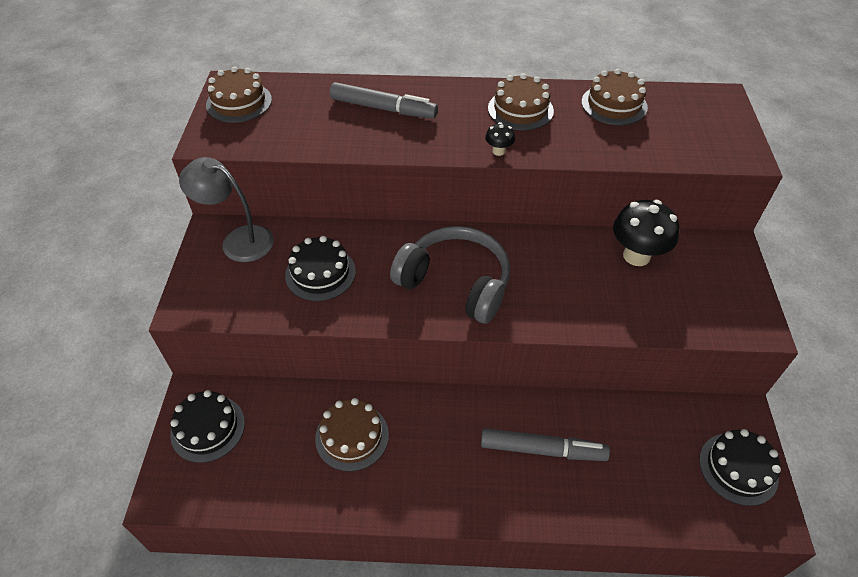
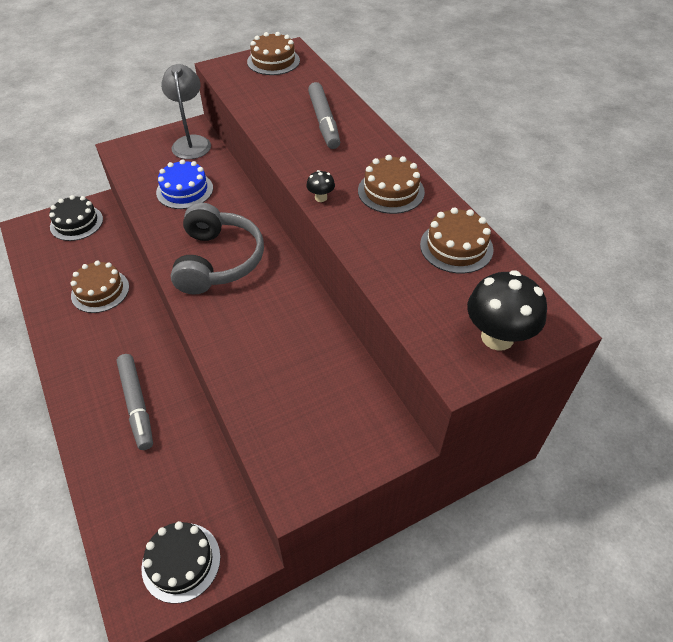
camera: 60 degrees right, 0 degrees up
(320, 273) = (184, 190): black cake -> blue cake
(636, 256) = (328, 365): black mushroom -> black mushroom (497, 337)

